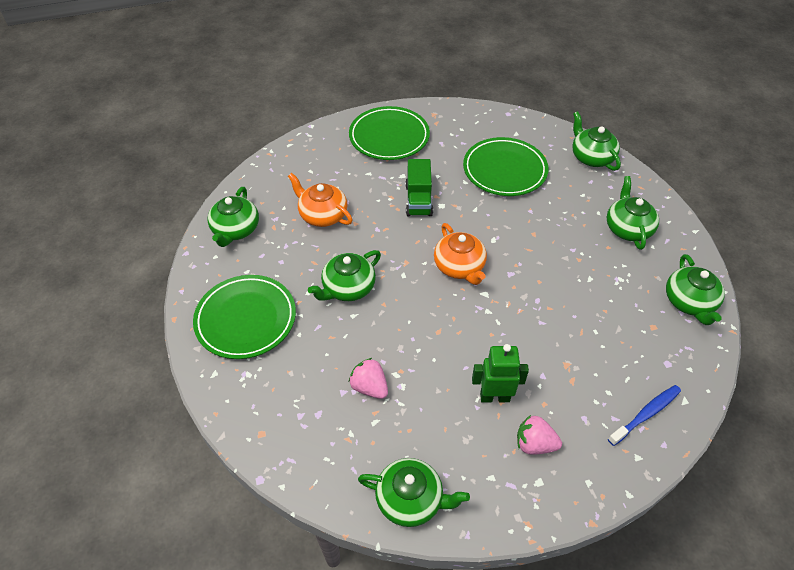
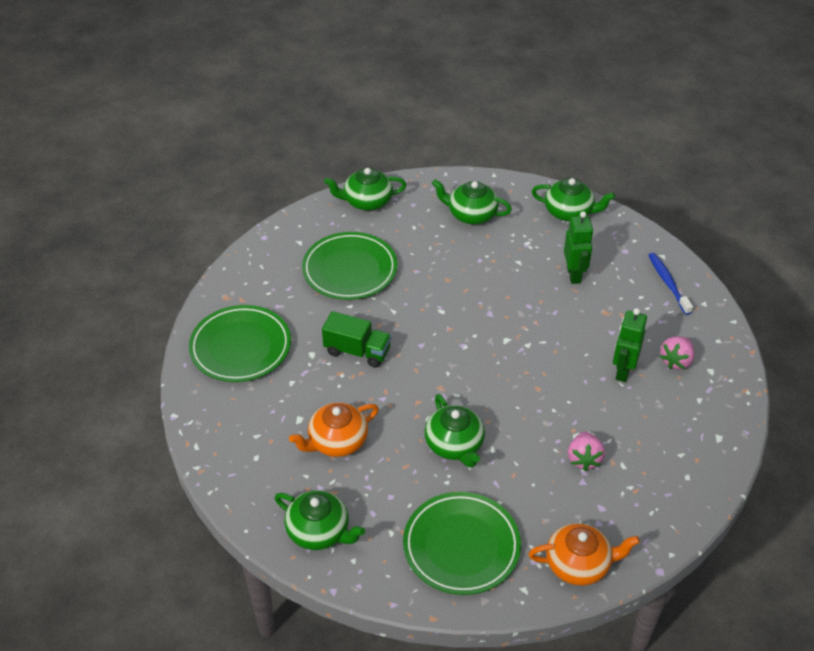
camera: 70 degrees left, 5 degrees down
(369, 387) = (584, 459): pink strawberry -> pink strawberry turned 60 degrees counterclockwise
(411, 499) = (706, 460): green teapot -> none
(459, 267) = (465, 347): orange teapot -> orange teapot (579, 564)
(602, 326) = (574, 275): none -> green robot

